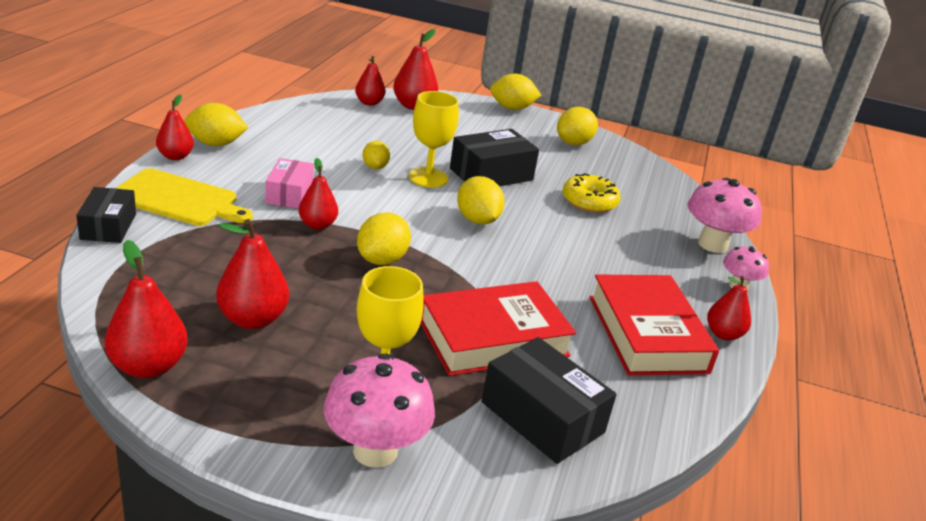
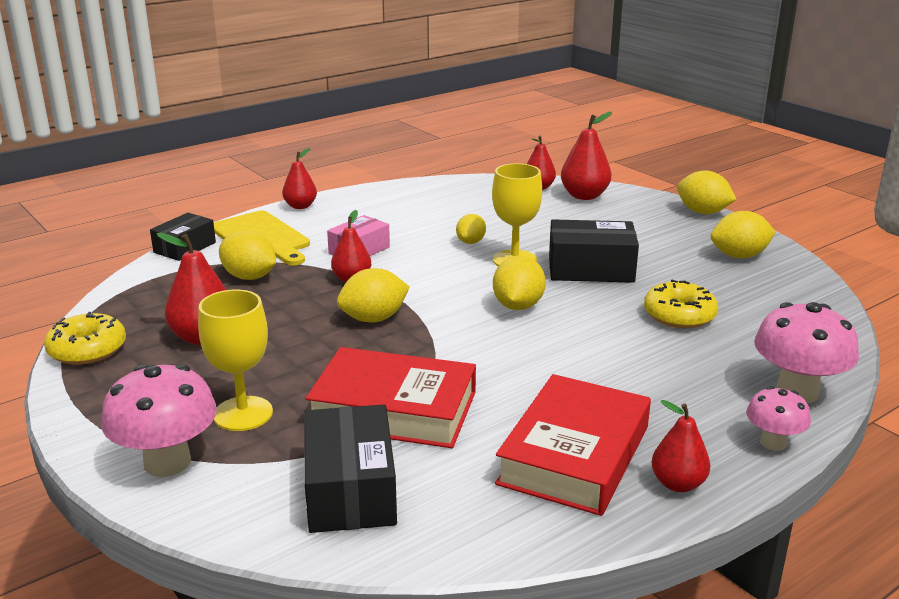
camera: 40 degrees right, 5 degrees down
(148, 366) = (87, 349): red pear -> yellow donut
(216, 144) = (346, 201): yellow lemon -> yellow lemon (249, 277)

